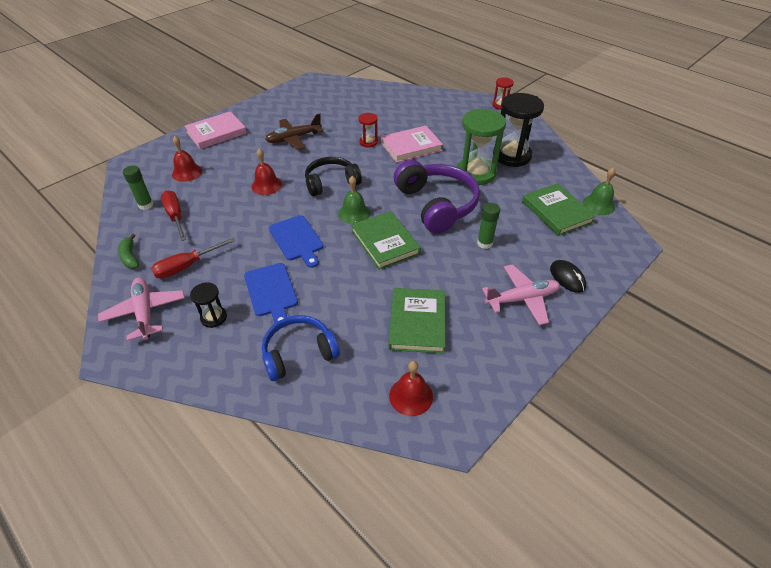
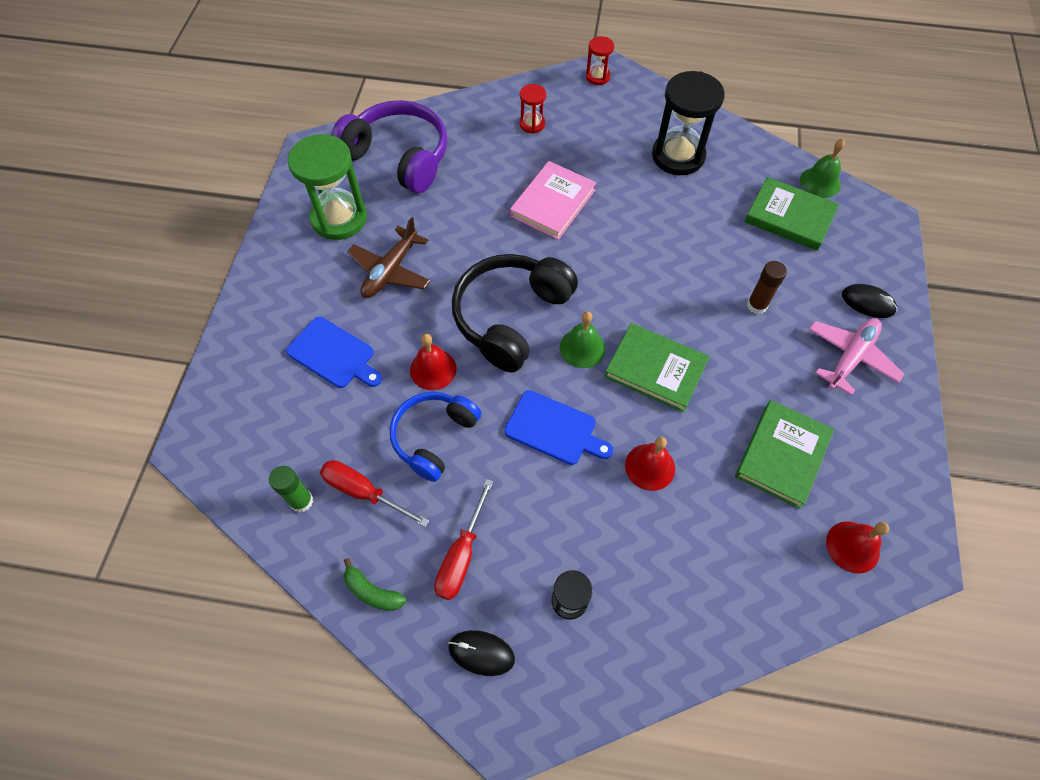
camera: 35 degrees left, 15 degrees up
(145, 312) = (481, 653): pink plane -> black mouse
(187, 172) = (300, 413): red bell -> red bell (650, 467)
(216, 133) = (268, 320): pink book -> none
(271, 292) = (598, 521): blue cutting board -> blue cutting board (334, 354)
(299, 353) = (705, 577): blue headphones -> blue headphones (434, 437)
(331, 183) = (511, 317): black headphones -> black headphones, size x1.50
(368, 142) = (494, 224): red hourglass -> red hourglass (532, 124)
(417, 322) = (782, 455): green book -> green book turned 60 degrees clockwise
(436, 205) = (661, 279): purple headphones -> purple headphones (399, 157)
(476, 173) = (662, 206): green hourglass -> green hourglass (339, 218)
(484, 243) = (756, 305): green glue stick -> brown glue stick

